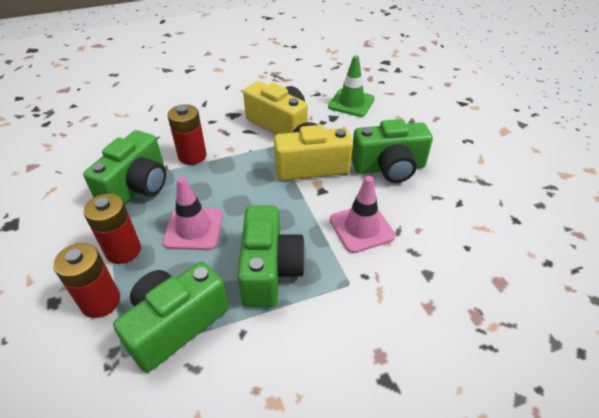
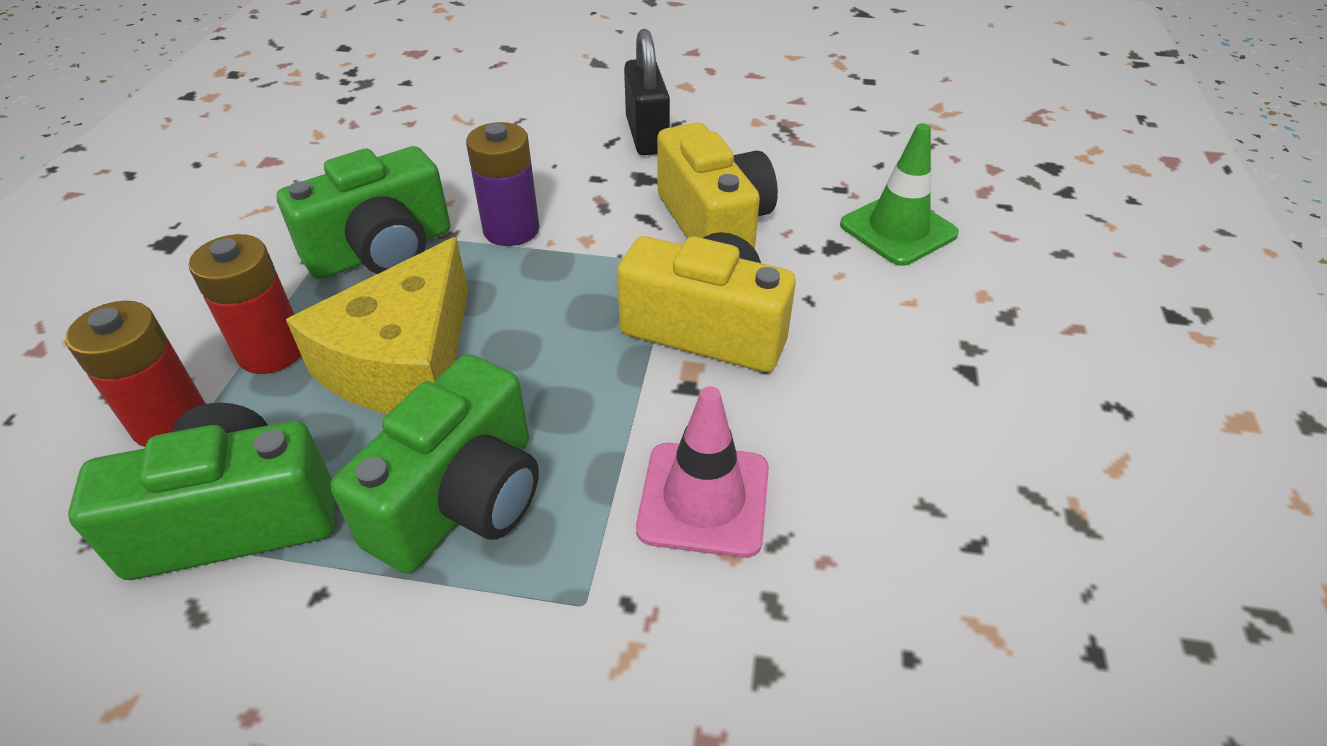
camera: 30 degrees right, 0 degrees up
(192, 156) = (511, 230): red battery -> purple battery
(194, 229) = (404, 362): pink traffic cone -> yellow cheese
(219, 96) = (647, 135): none -> black padlock
(389, 168) = (870, 396): green camera -> none

